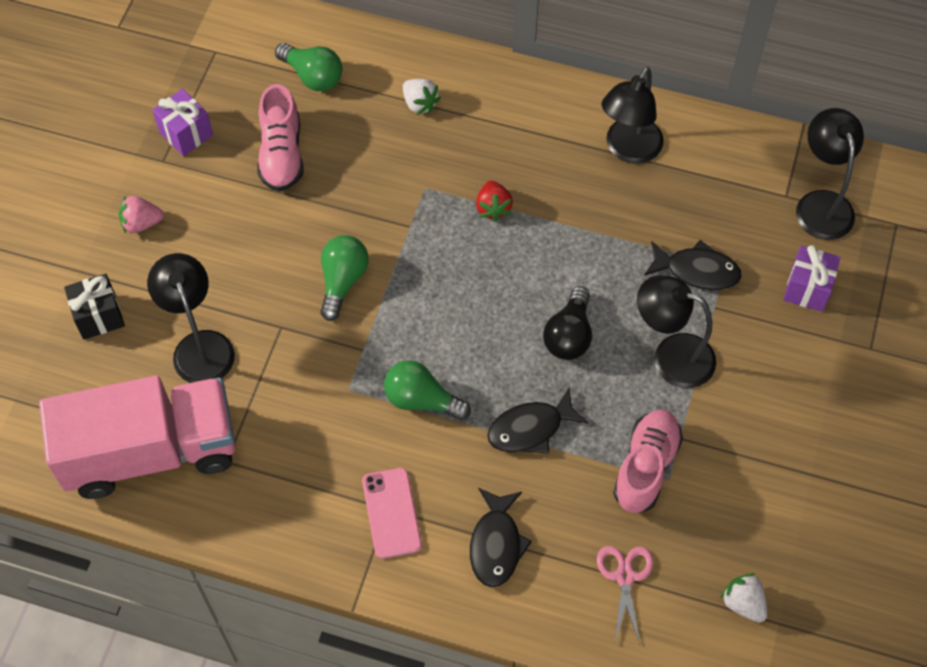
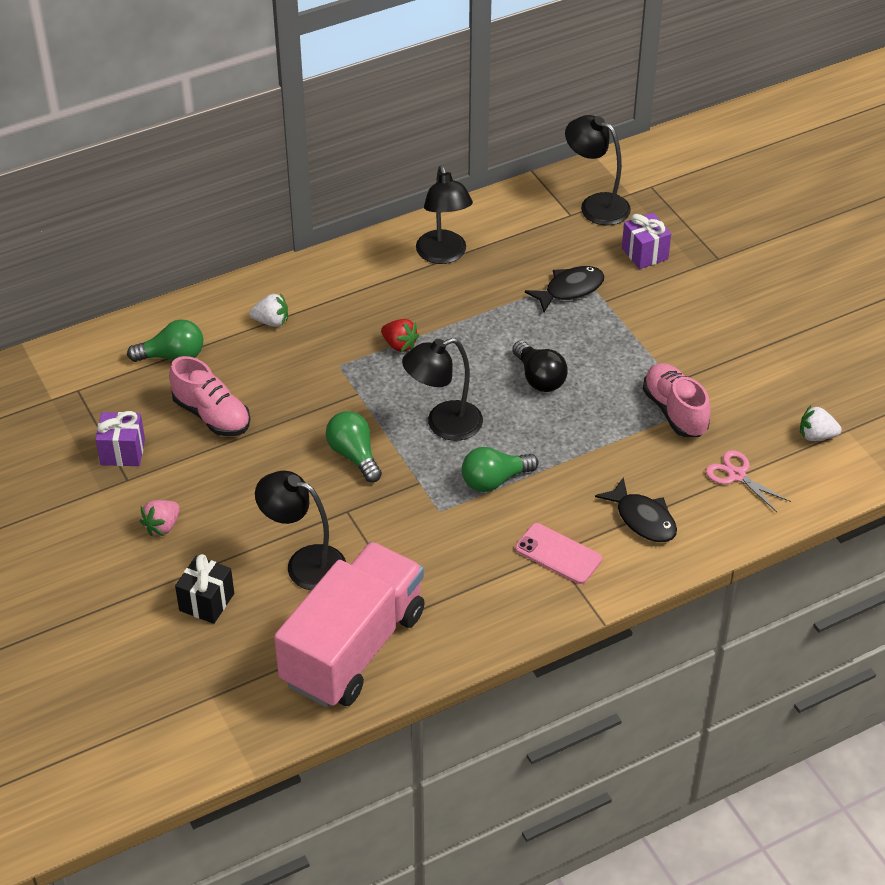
camera: 45 degrees left, 15 degrees down
(530, 428) = (582, 444): black fish -> none
(671, 356) = (613, 344): black lamp -> black lamp (443, 425)

